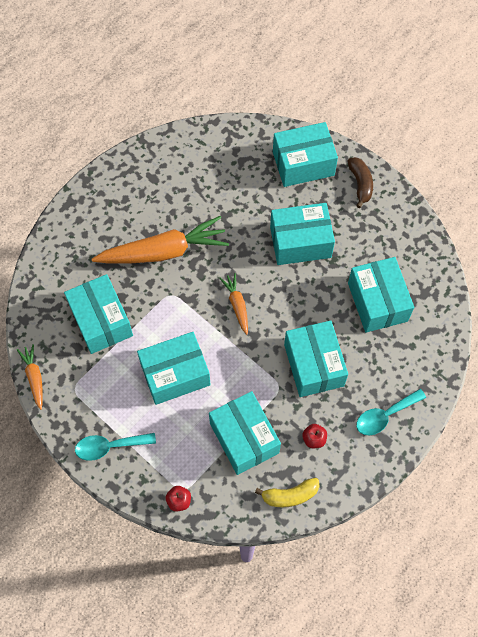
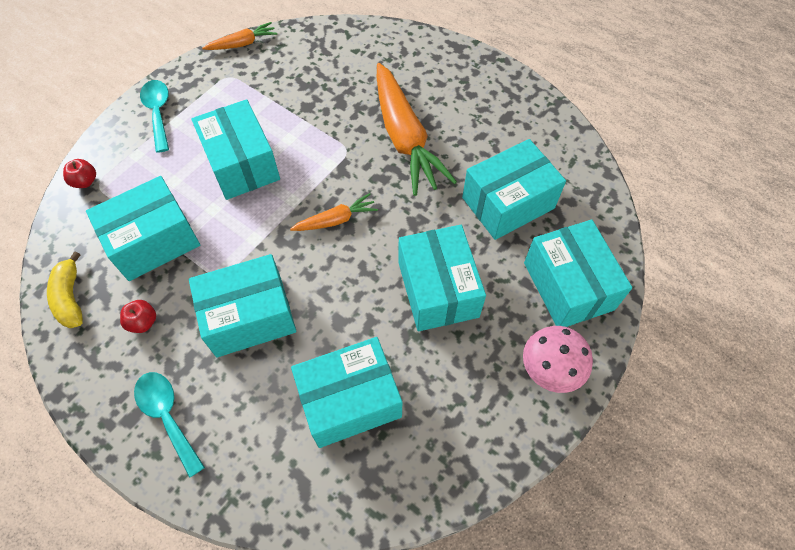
camera: 85 degrees right, 5 degrees down
(101, 321) = (309, 90): turquoise box -> turquoise box (508, 203)
(360, 184) = (551, 368): brown banana -> pink mushroom

